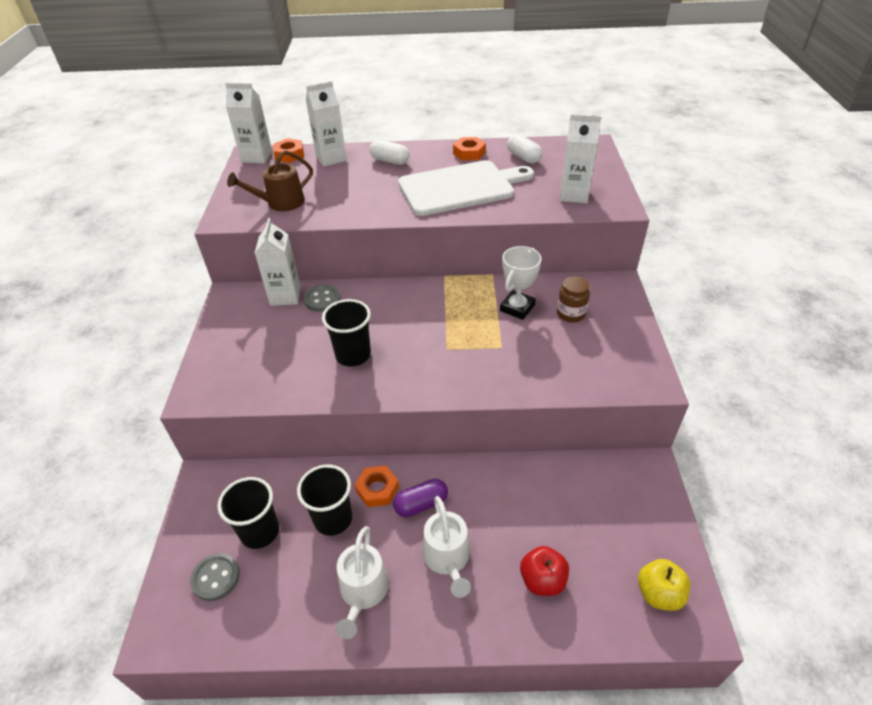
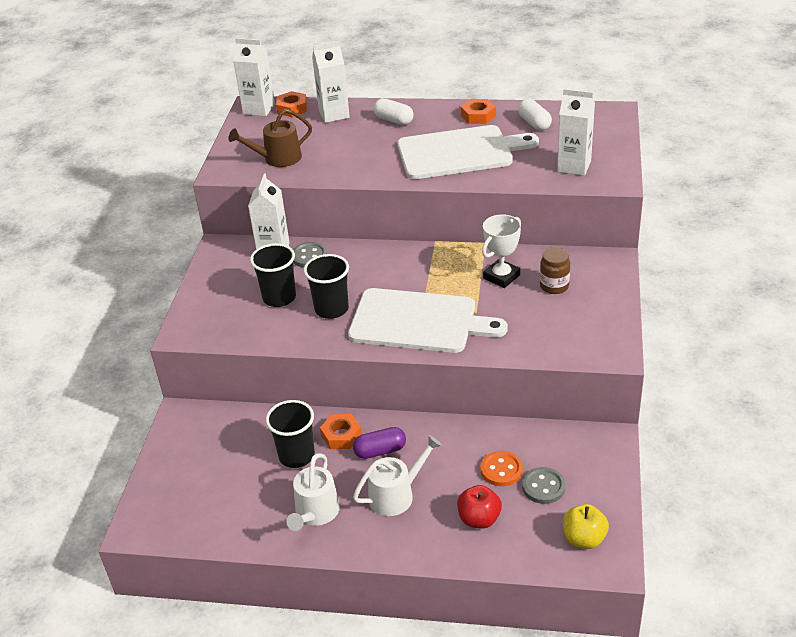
camera: 10 degrees right, 5 degrees down
(216, 578) = (187, 491): grey button -> grey button (543, 487)
(260, 531) = (229, 460): black cup -> black cup (279, 298)
(445, 362) = (418, 321): none -> white cutting board
(447, 558) = (396, 495): white watering can -> white watering can turned 120 degrees counterclockwise
(551, 515) = (501, 470): none -> orange button

